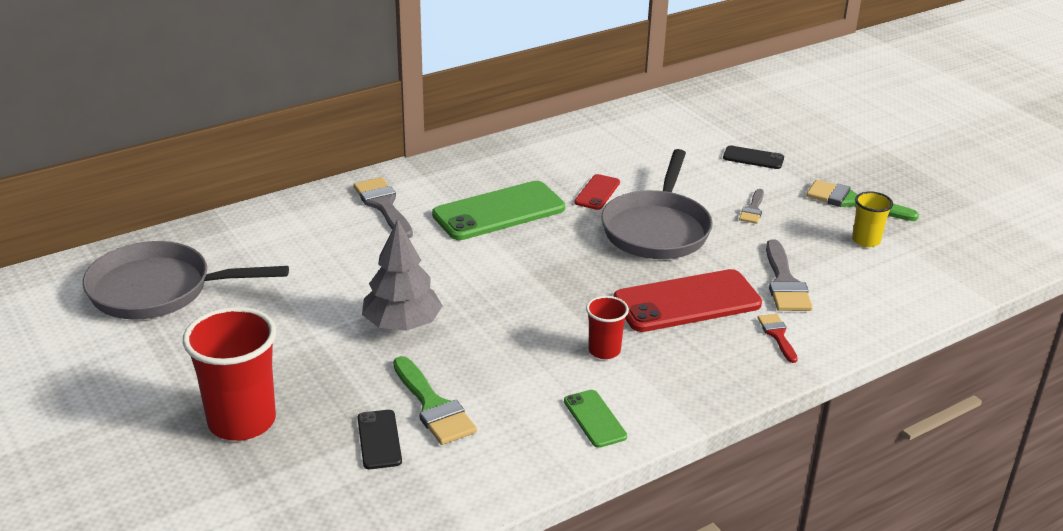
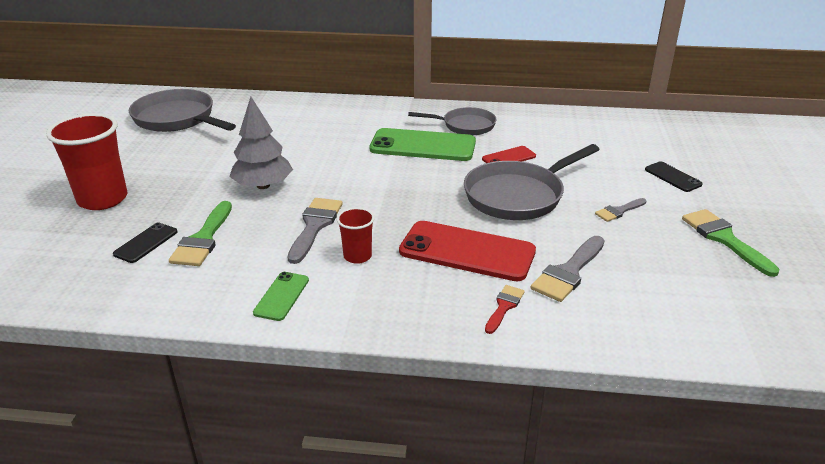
camera: 40 degrees right, 0 degrees up
(383, 205) = (358, 118): grey brush -> grey brush (315, 226)
(508, 172) = (465, 126): none -> grey pan
(866, 240) = (694, 272): yellow cup -> none

